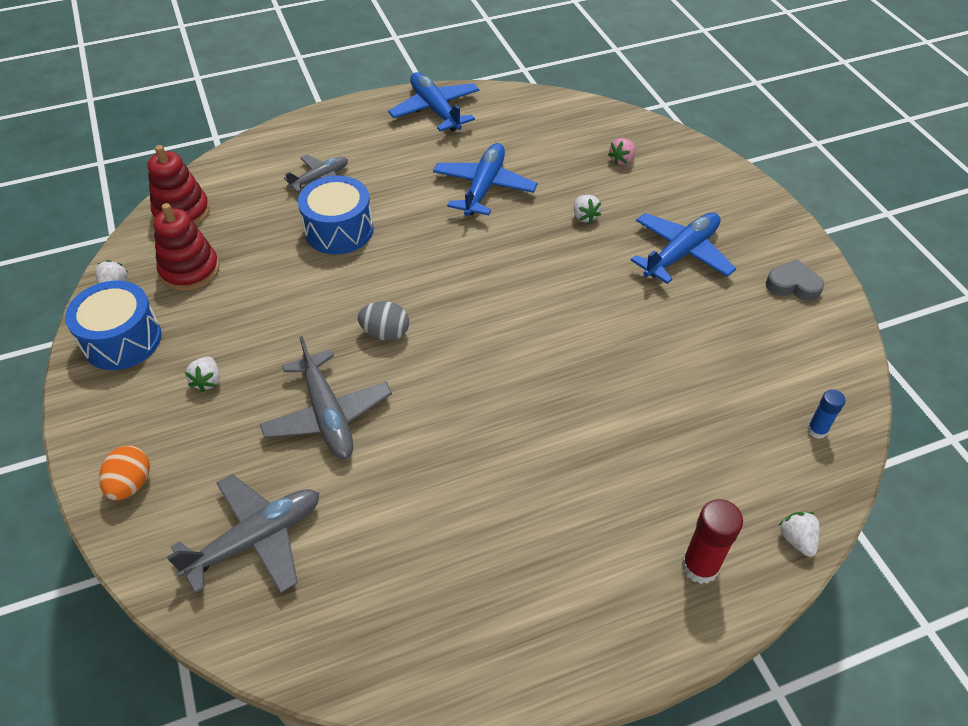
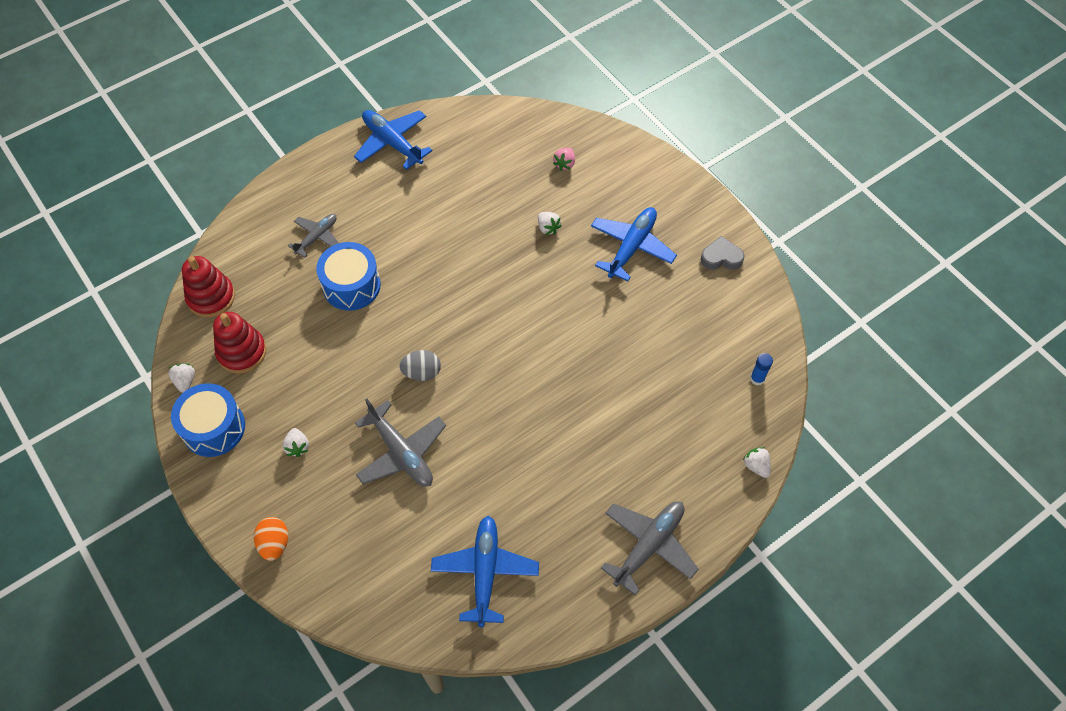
camera: 15 degrees left, 10 degrees up
(256, 539) = (384, 561): grey plane -> grey plane (649, 545)
(484, 187) = (458, 216): blue plane -> blue plane (485, 571)
(700, 566) = (696, 502): red glue stick -> none

